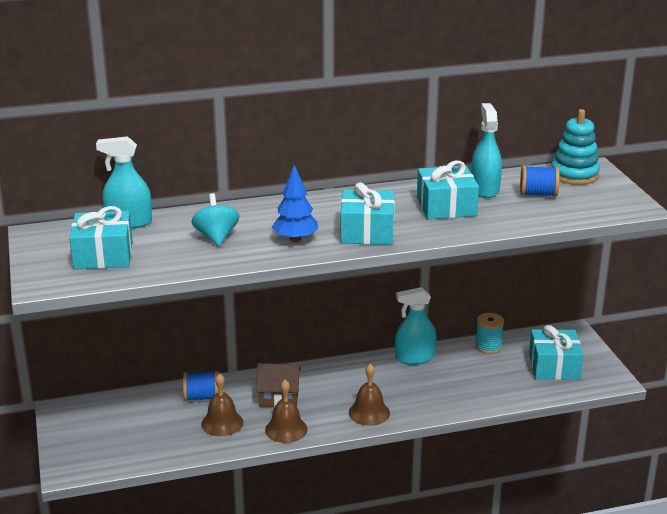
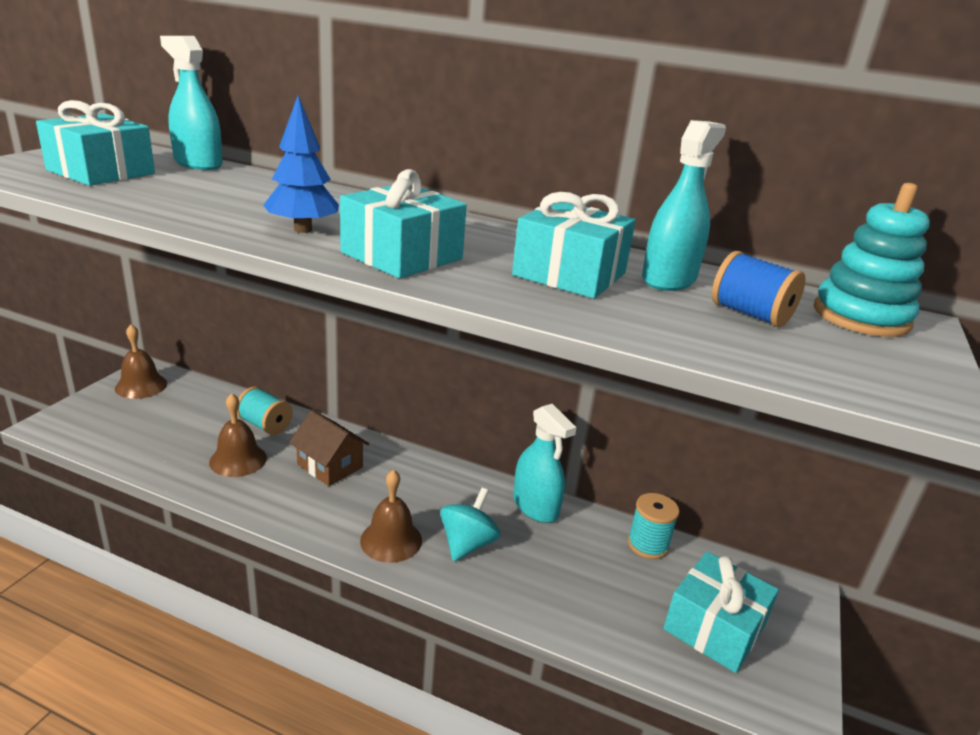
camera: 35 degrees right, 0 degrees up
(202, 397) = (265, 425): blue spool -> turquoise spool
(216, 237) = (234, 198): turquoise spinning top -> turquoise spinning top (467, 544)
(286, 429) = (280, 504): brown bell -> brown bell (141, 386)
(414, 358) = (535, 506): turquoise spray bottle -> turquoise spray bottle turned 150 degrees counterclockwise

